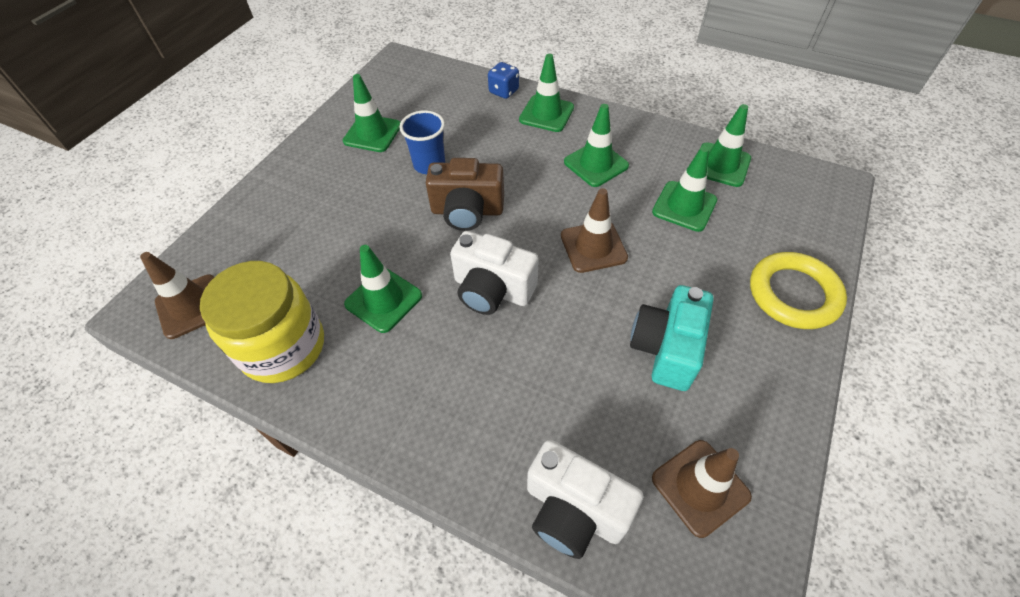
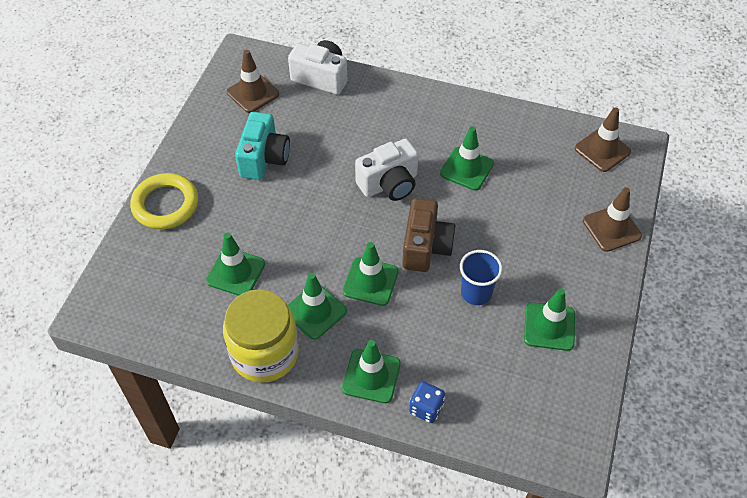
camera: 170 degrees right, 0 degrees up
(283, 347) = (521, 133): yellow jar -> yellow jar (264, 353)
(467, 211) = (426, 247): brown camera -> brown camera turned 105 degrees clockwise
(492, 290) = (389, 184): white camera -> white camera turned 135 degrees clockwise
(593, 247) = (315, 226): brown traffic cone -> brown traffic cone (611, 228)
(721, 165) = (193, 323): green traffic cone -> green traffic cone (370, 281)

